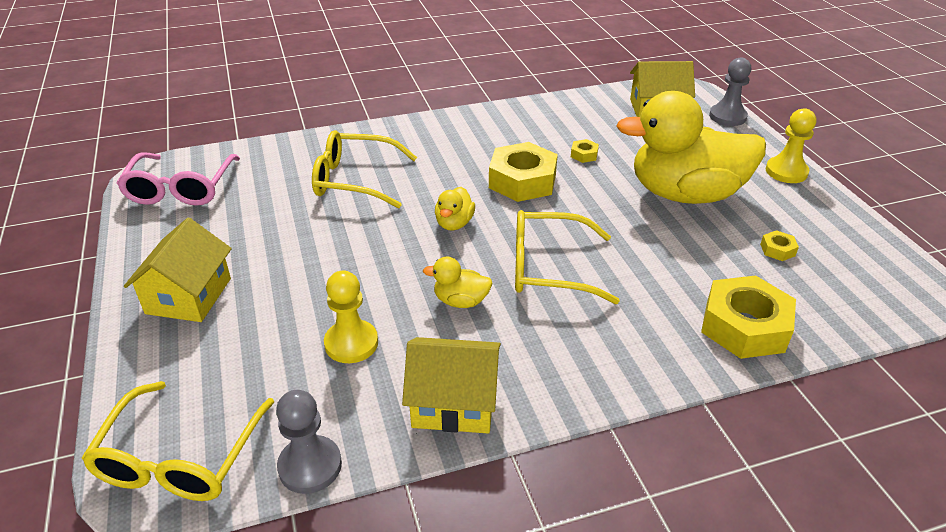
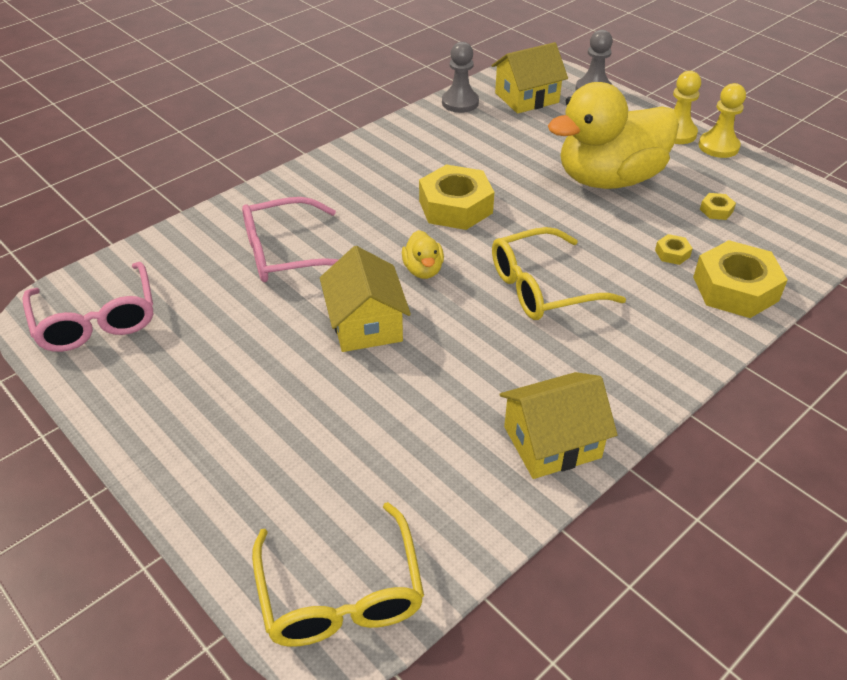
camera: 25 degrees left, 5 degrees up
(188, 296) = (209, 433): yellow house -> yellow house (366, 324)
(310, 466) = (470, 549): grey pawn -> grey pawn (460, 103)
(351, 343) = (417, 422): yellow pawn -> yellow pawn (718, 146)
(355, 180) = (286, 253): yellow glasses -> pink glasses
(461, 301) = (487, 345): yellow duck -> none
(584, 155) = (493, 163): yellow nut -> yellow nut (672, 253)

